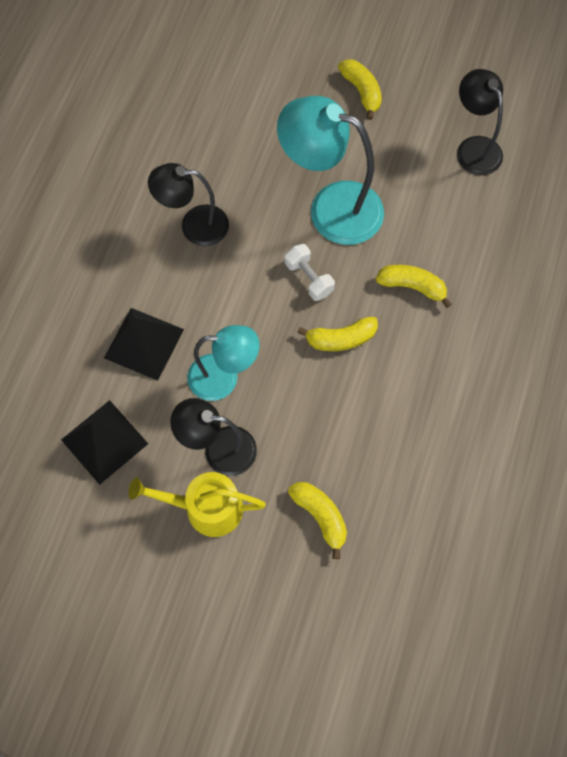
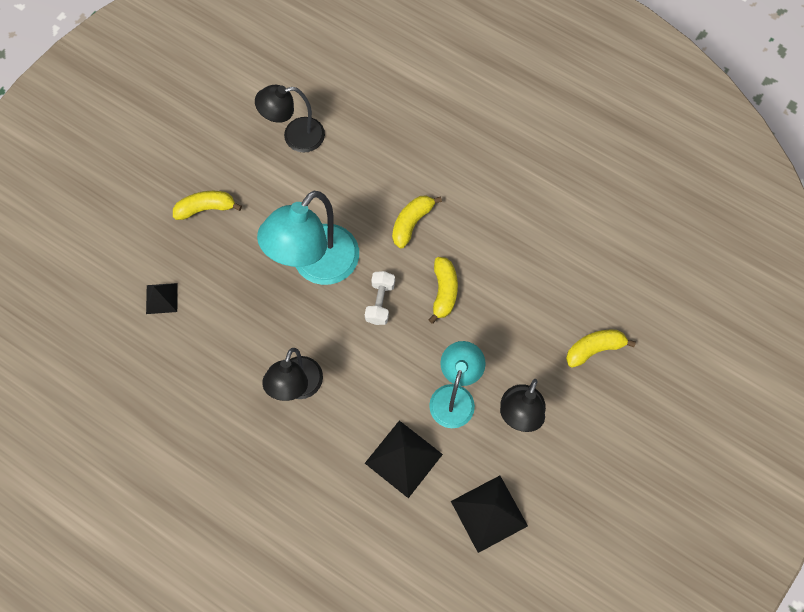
camera: 75 degrees left, 0 degrees up
(206, 508) = (568, 438): yellow watering can -> none
(253, 83) = (161, 298): none -> black pyramid
(309, 278) = (380, 302): white dumbbell -> white dumbbell turned 60 degrees counterclockwise

